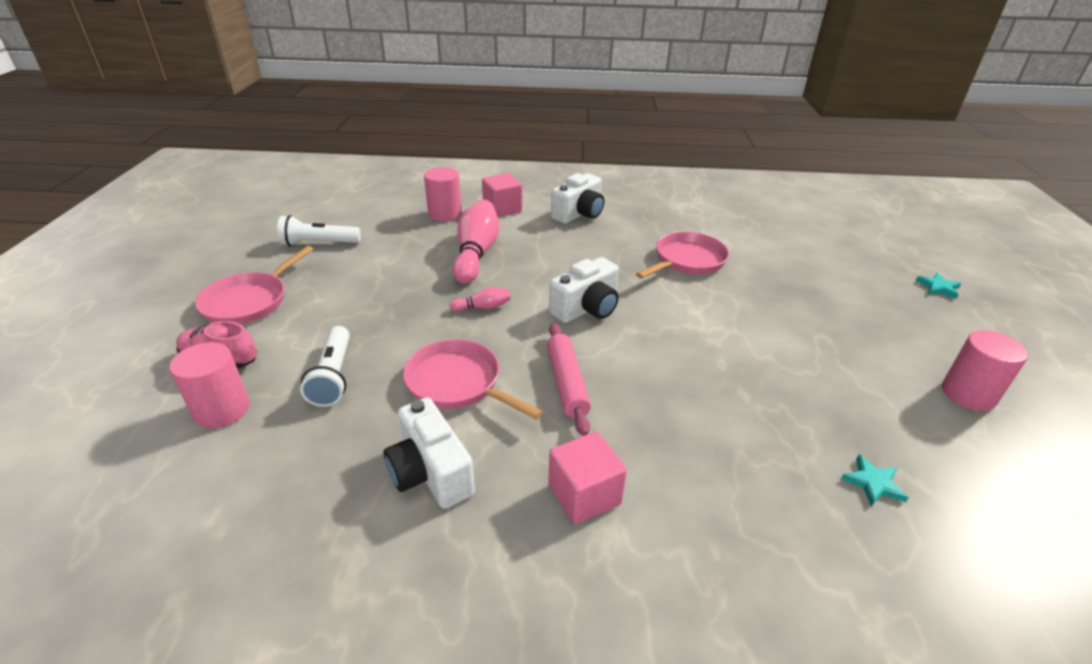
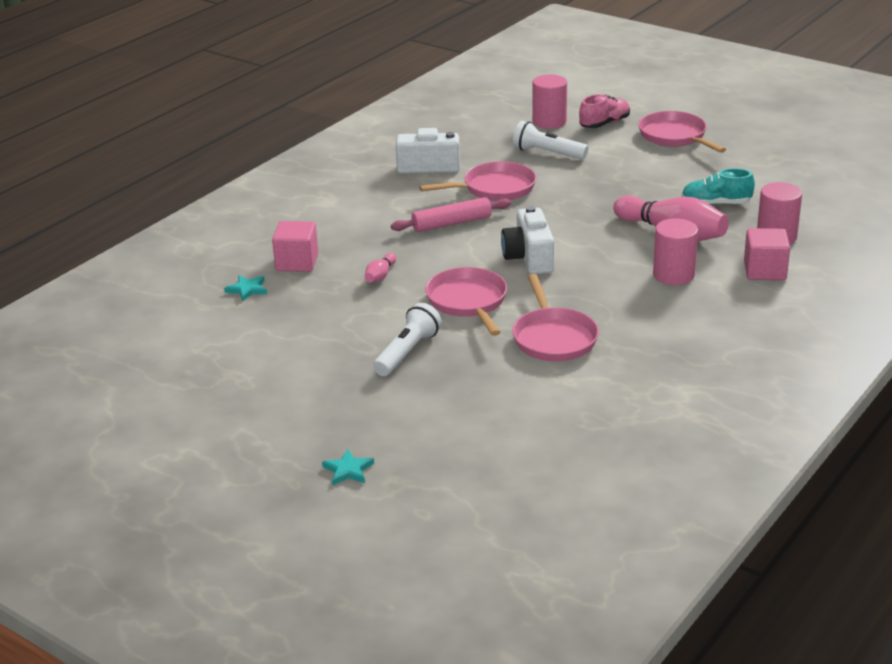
camera: 125 degrees right, 5 degrees down
(319, 243) = (756, 169): white flashlight -> white flashlight (407, 352)
(404, 247) = (715, 204): none -> turquoise shoe
(483, 307) = (577, 216): pink bowling pin -> pink bowling pin (380, 276)
(566, 383) = (451, 223): pink rolling pin -> pink rolling pin turned 45 degrees counterclockwise
(579, 214) = (714, 313): white camera -> none
(584, 494) = (360, 202): pink cube -> pink cube (297, 262)
(692, 314) = (468, 302): none -> pink pan
(968, 394) = (242, 377): pink cylinder -> pink cylinder (673, 275)

